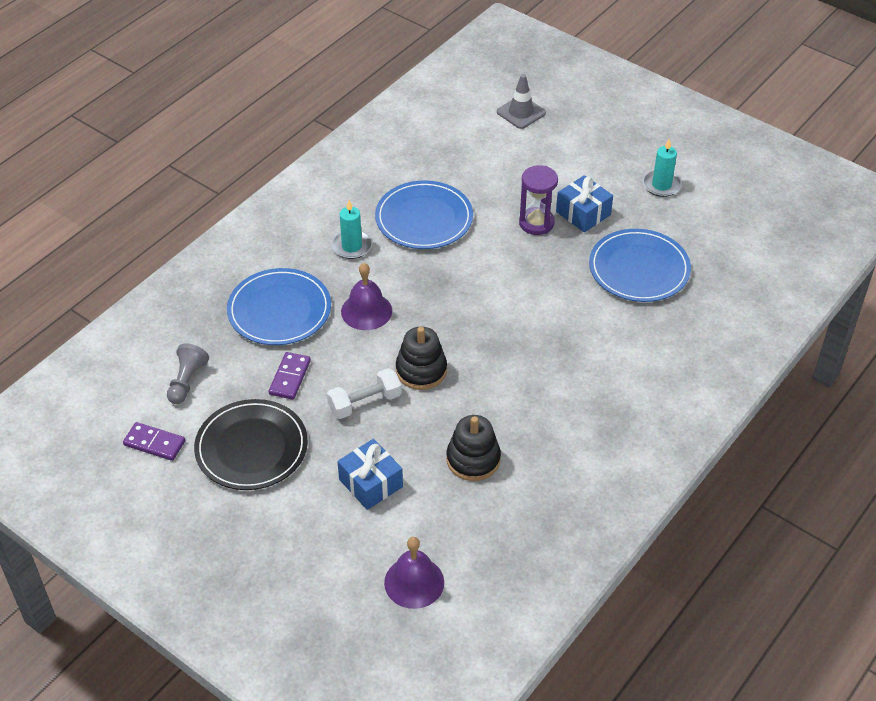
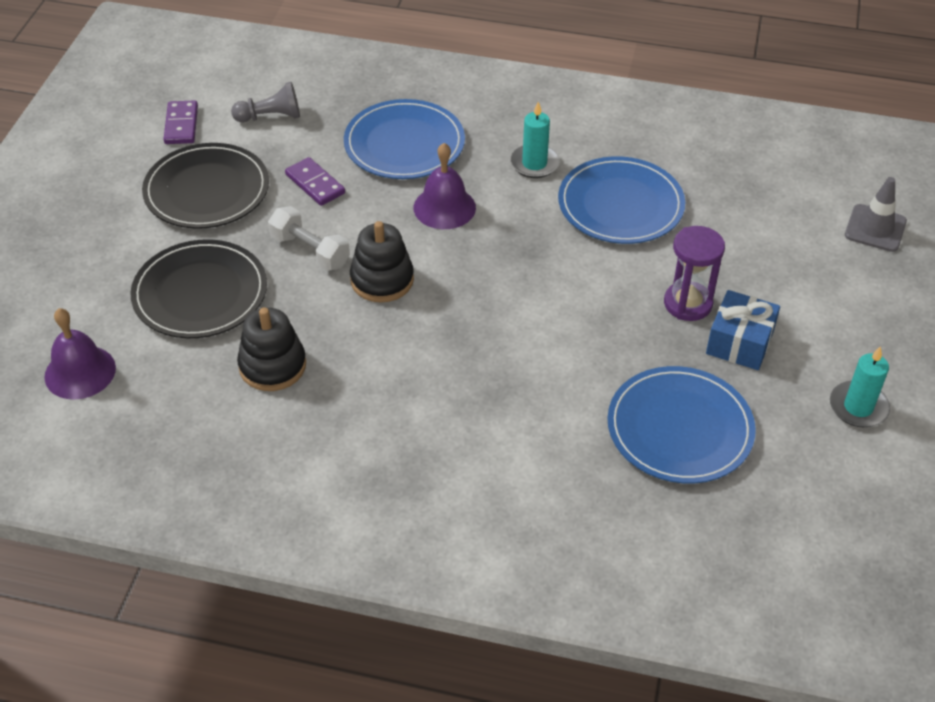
camera: 65 degrees right, 0 degrees up
(290, 377) = (315, 184): purple domino -> purple domino turned 60 degrees clockwise
(371, 483) = (200, 293): blue gift -> black plate

